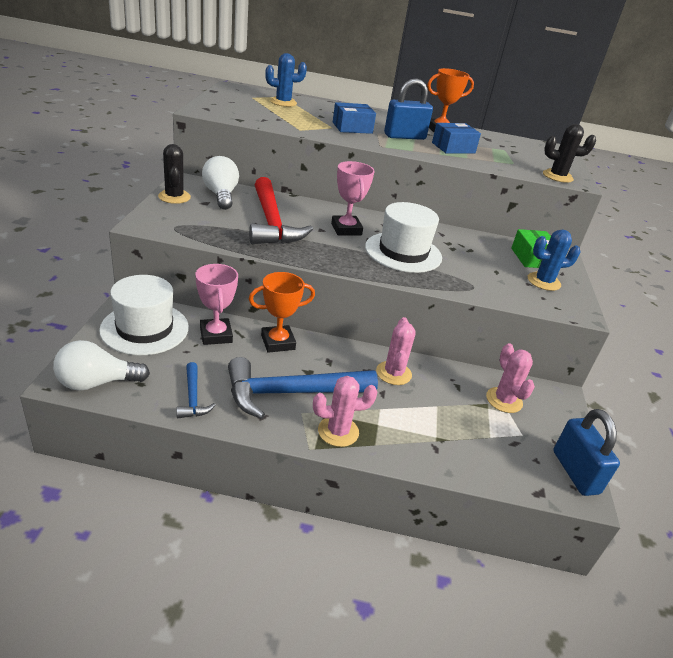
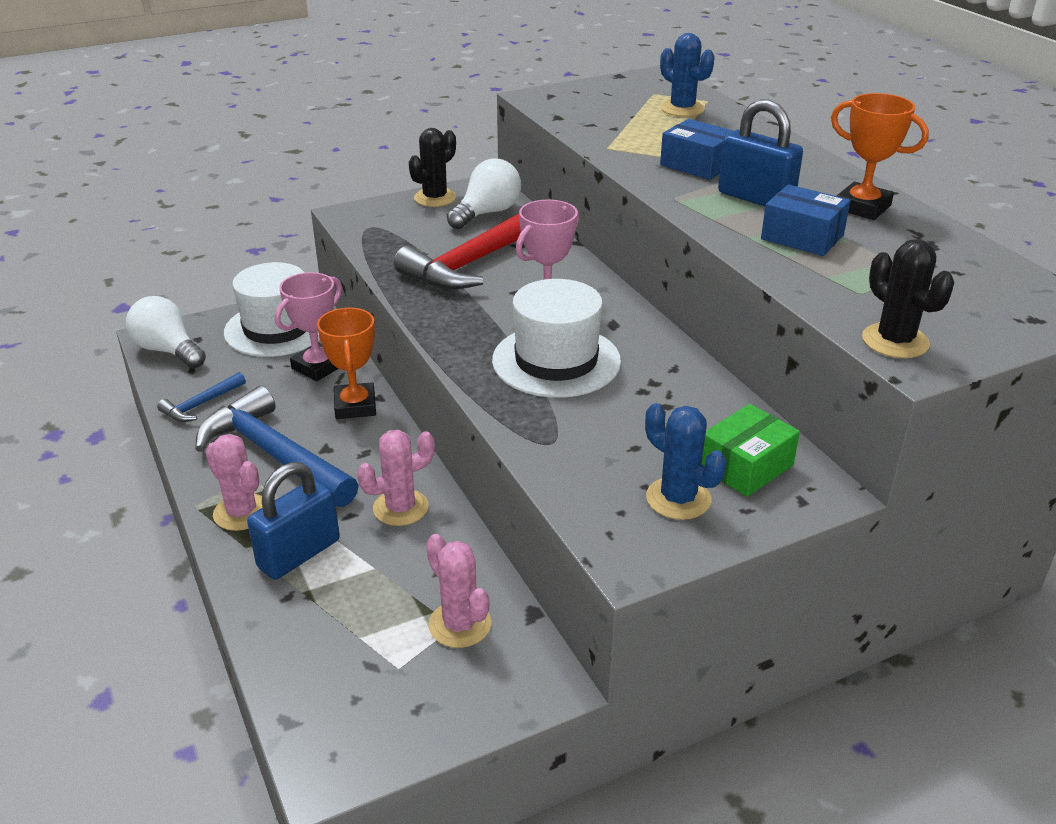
camera: 60 degrees right, 0 degrees up
(278, 342) = (355, 406): orange trophy -> orange trophy turned 45 degrees clockwise
(504, 400) = (460, 624): pink cactus -> pink cactus turned 75 degrees counterclockwise
(575, 472) = (367, 748): blue padlock -> blue padlock (299, 554)

